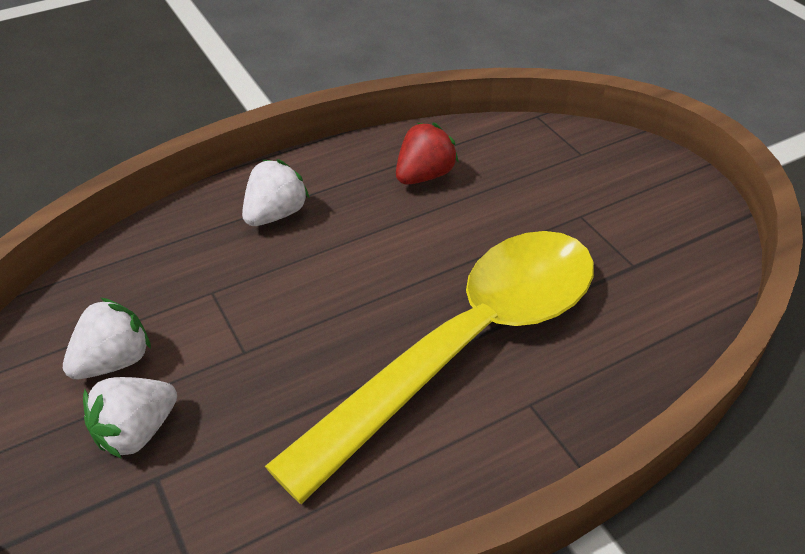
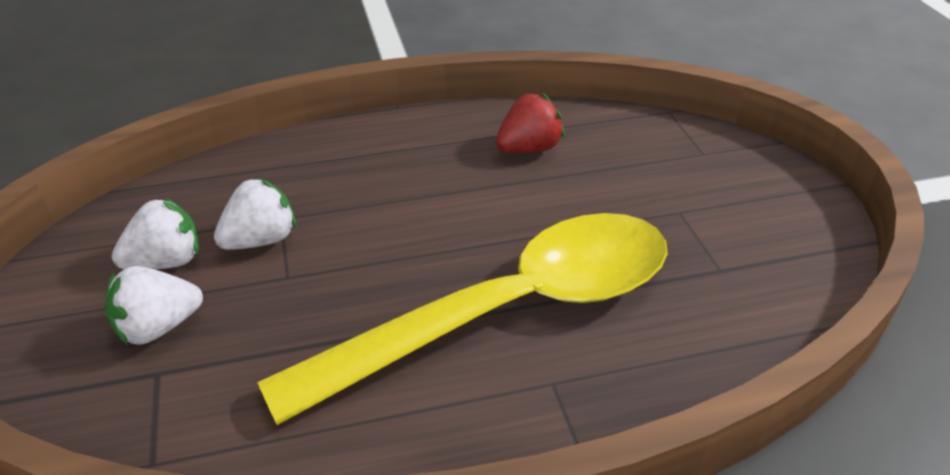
camera: 15 degrees right, 5 degrees down
(275, 214) = (369, 160): white strawberry -> white strawberry (261, 240)

